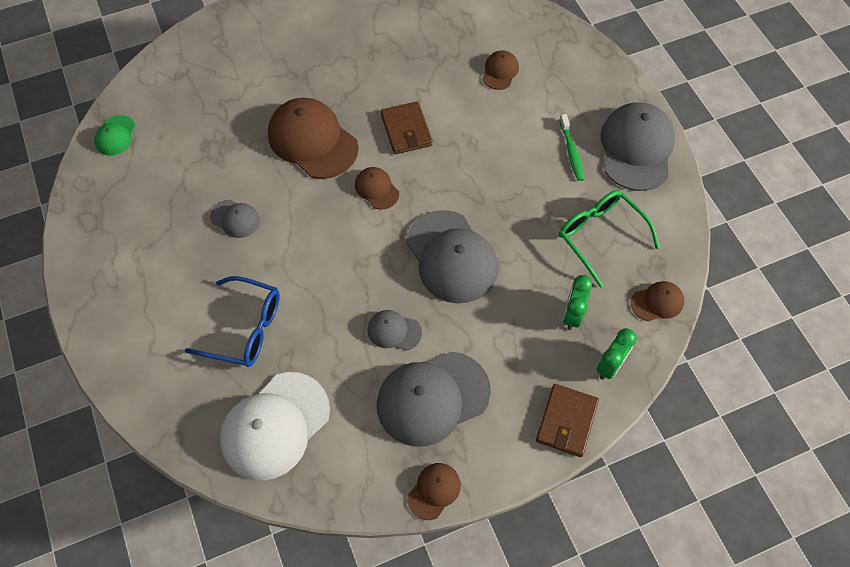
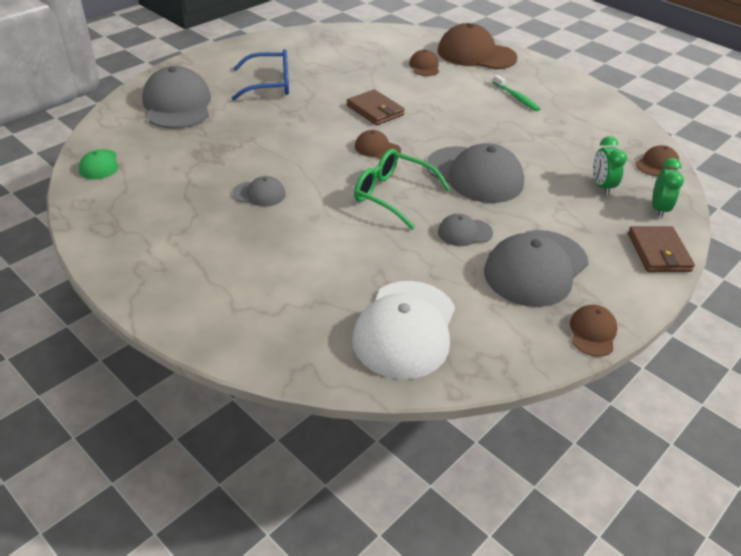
camera: 25 degrees left, 20 degrees down
(245, 329) = (323, 266): blue glasses -> blue glasses (270, 84)
(312, 141) = (297, 131): brown cap -> brown cap (476, 54)
(600, 236) = (580, 137): green glasses -> green glasses (392, 195)
(636, 148) = (562, 87): grey cap -> grey cap (177, 105)

